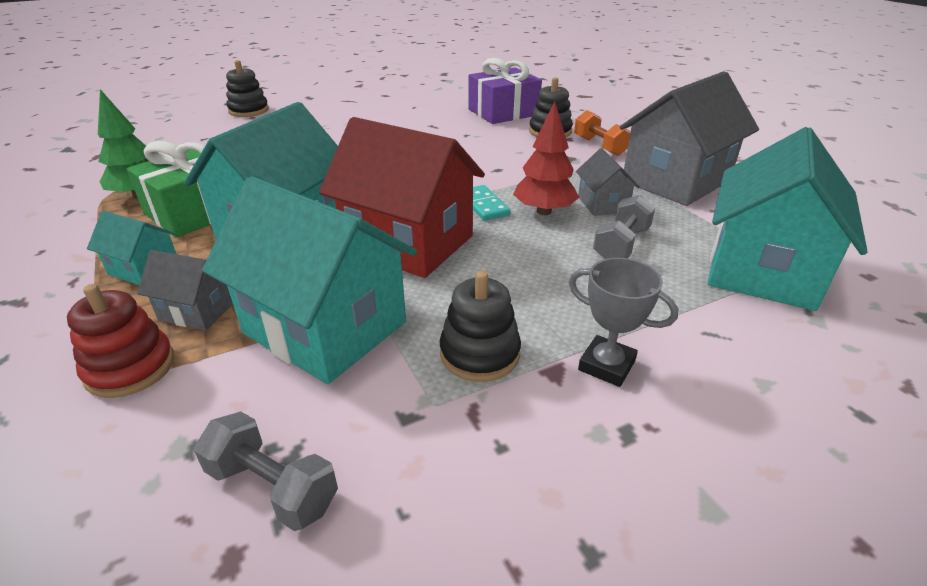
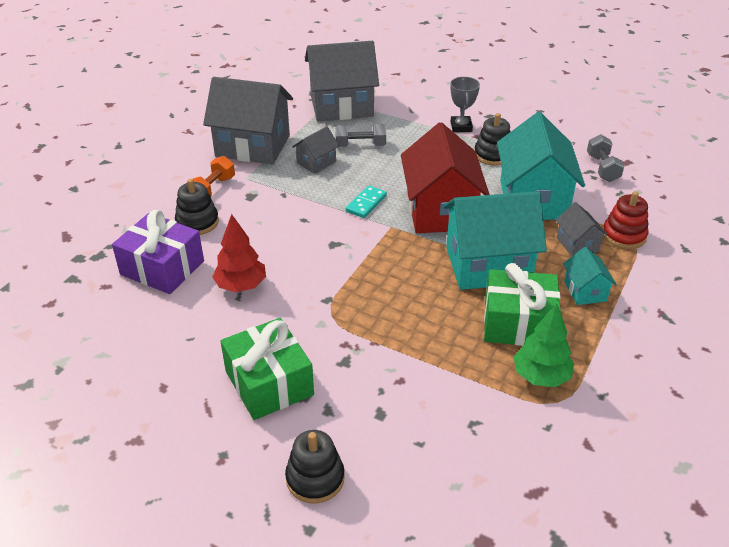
camera: 125 degrees left, 5 degrees up
(335, 116) = (269, 383): none -> green gift
(544, 211) = (349, 179): red tree -> red tree (241, 286)
(762, 269) = (341, 106): turquoise house -> grey house

